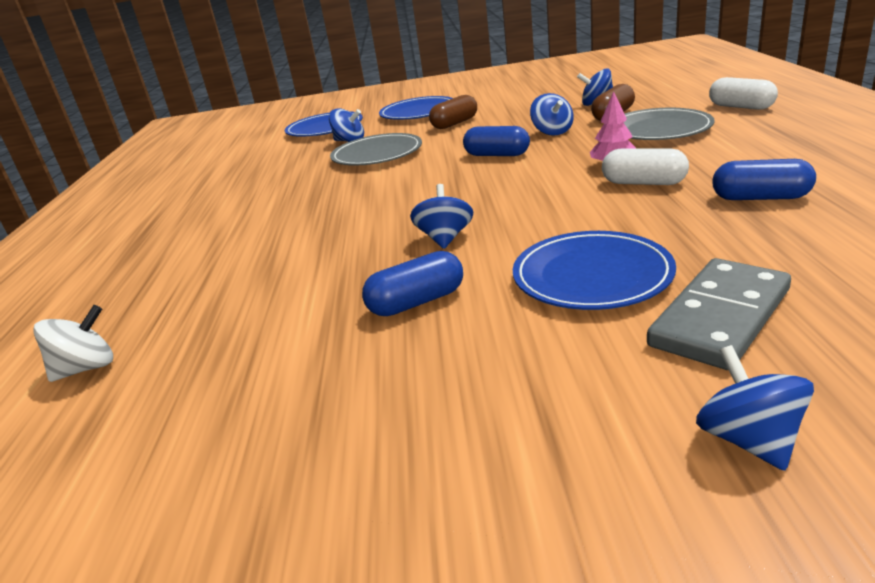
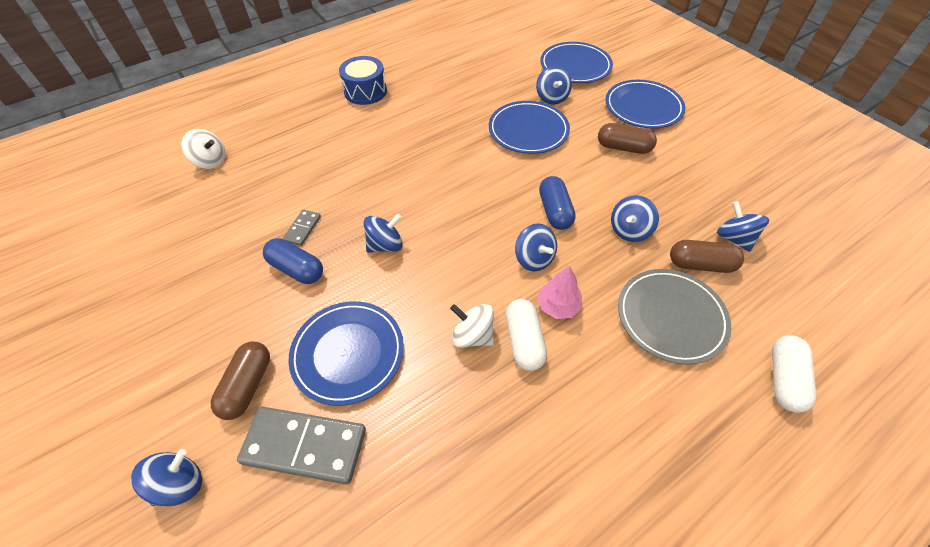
camera: 55 degrees right, 25 degrees up
(168, 229) = (365, 91): none -> blue drum
(348, 292) = (302, 229): none -> grey domino
(377, 154) = (528, 130): grey plate -> blue plate
(546, 169) = (534, 259): none -> blue spinning top
(594, 358) = (247, 386): none -> brown capsule
(619, 204) = (472, 335): none -> white spinning top
(760, 198) = (516, 440): blue capsule -> none

